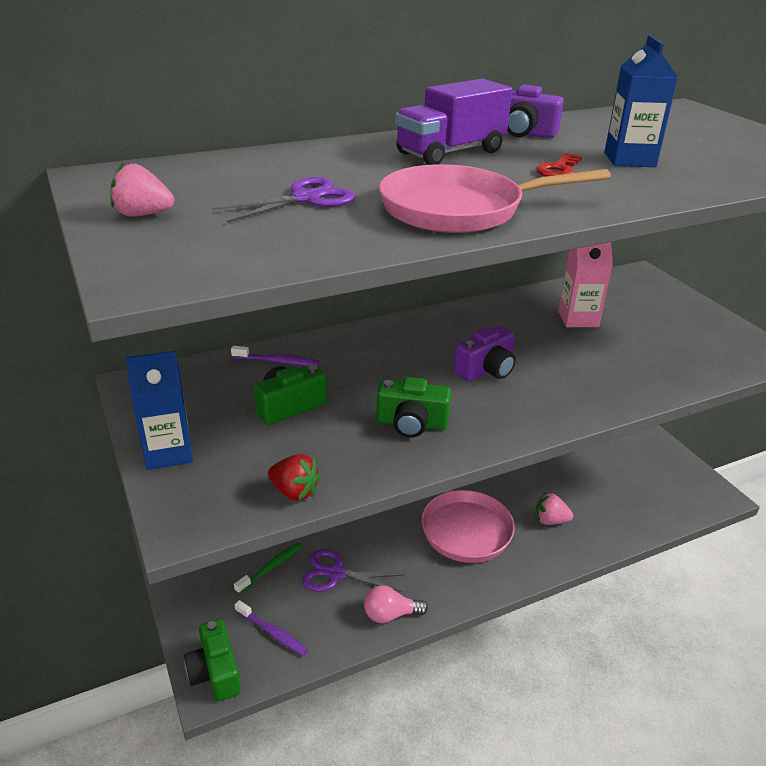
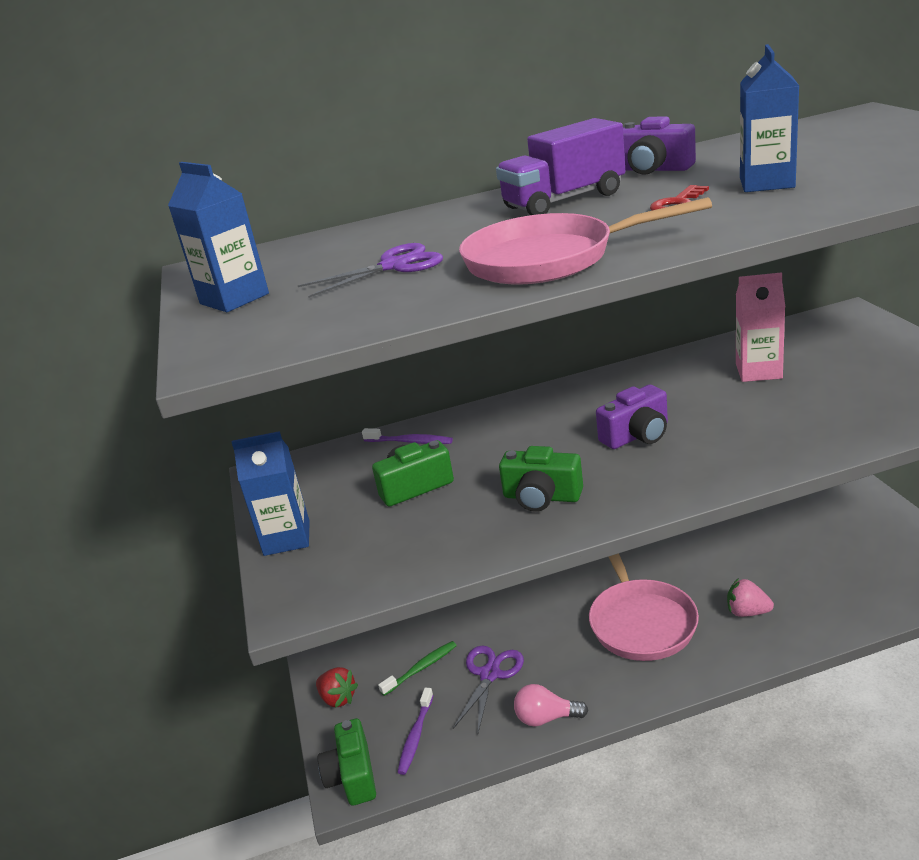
camera: 15 degrees right, 5 degrees down
(143, 215) = (234, 299): pink strawberry -> blue carton
(272, 633) = (415, 736): purple toothbrush -> purple toothbrush turned 60 degrees clockwise
(294, 492) = (405, 572): red strawberry -> red strawberry (338, 698)
(335, 573) = (490, 674): purple scissors -> purple scissors turned 90 degrees clockwise

